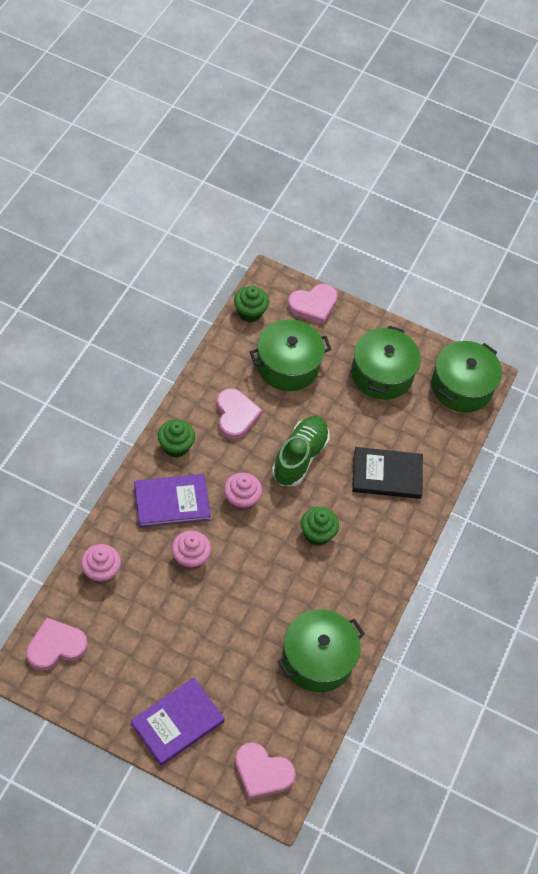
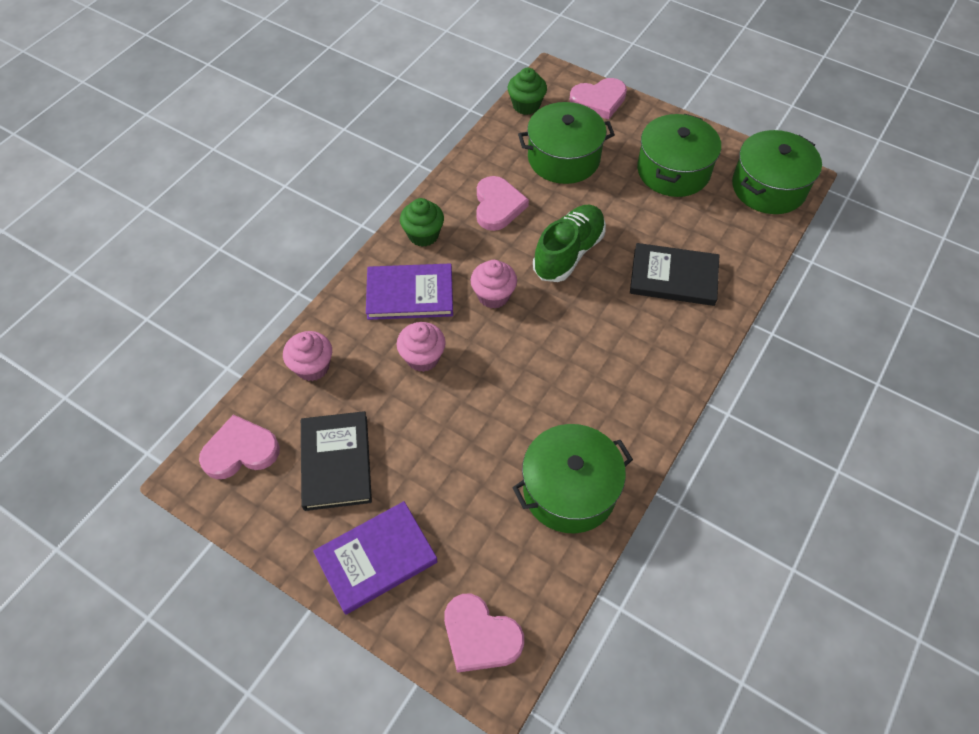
camera: 15 degrees right, 0 degrees up
(134, 650) = (336, 462): none -> black book
(317, 534) = (582, 339): green cupcake -> none

